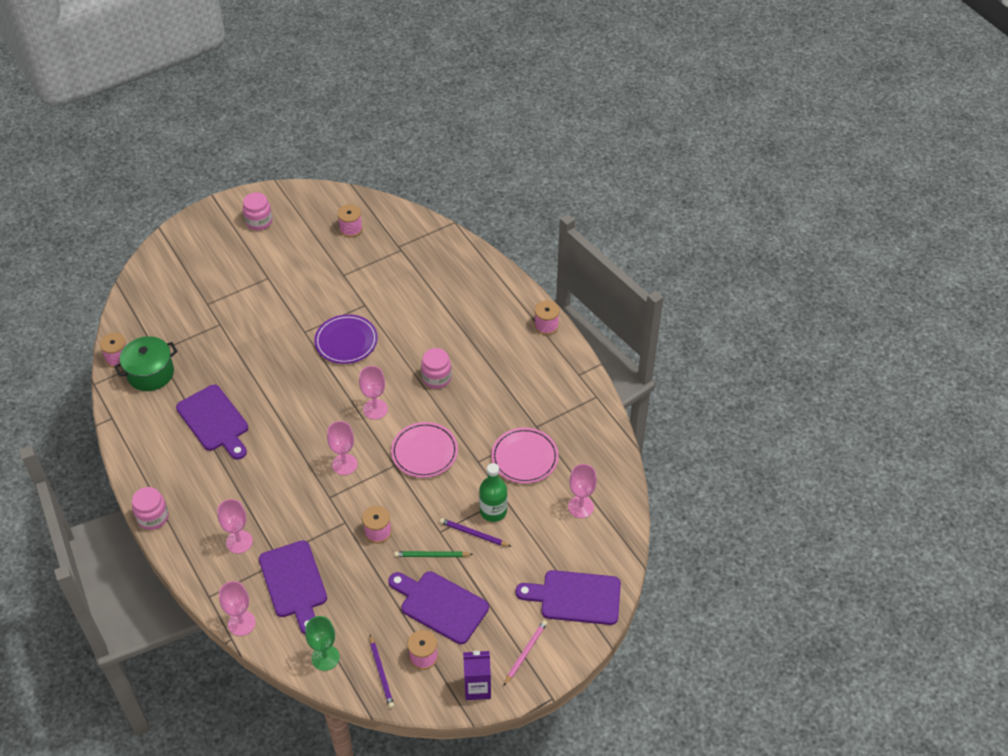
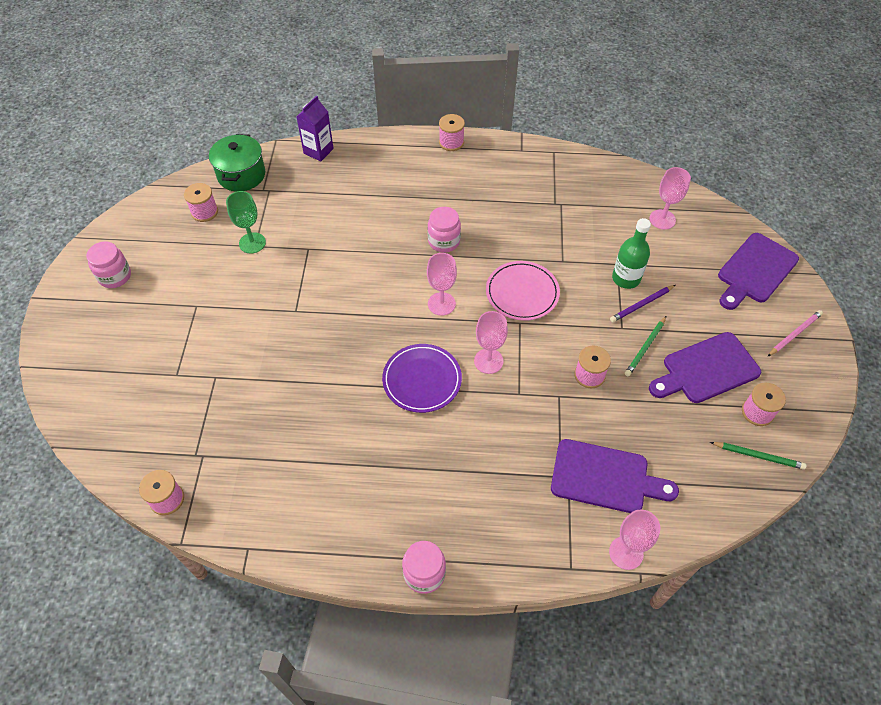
camera: 55 degrees left, 5 degrees up
(150, 373) = (220, 476): green pot -> green pot (241, 175)
(214, 421) = (341, 446): purple cutting board -> none
(239, 542) = (518, 502): pink goblet -> none
(325, 657) = (714, 495): green goblet -> green goblet (252, 243)
(346, 341) = (339, 284): purple plate -> purple plate (422, 380)
(381, 673) = (758, 456): purple pencil -> green pencil
(477, 688) = (814, 388): purple carton -> purple carton (318, 151)
(524, 457) = (583, 228): pink plate -> none
(525, 652) = (794, 334): pink pencil -> pink pencil turned 75 degrees clockwise

